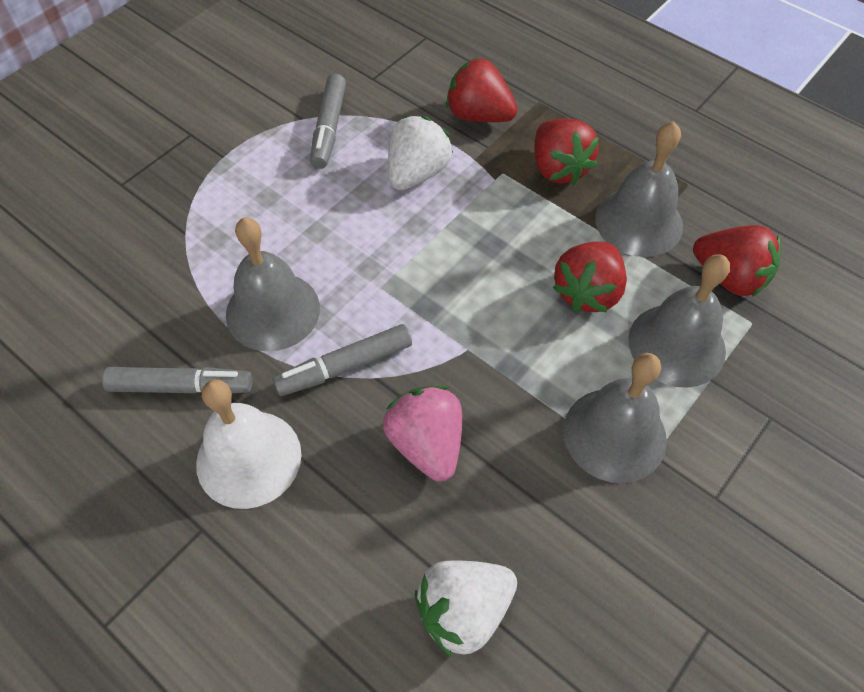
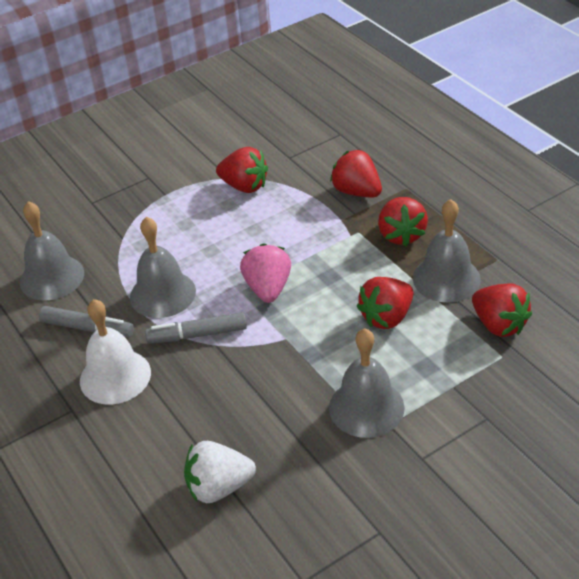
camera: 20 degrees right, 15 degrees down
(329, 128) = (244, 186): grey marker -> red strawberry
(417, 173) = (296, 223): white strawberry -> none
(427, 444) = (234, 389): pink strawberry -> pink strawberry (268, 288)
(676, 345) = (437, 361): grey bell -> grey bell (52, 277)

